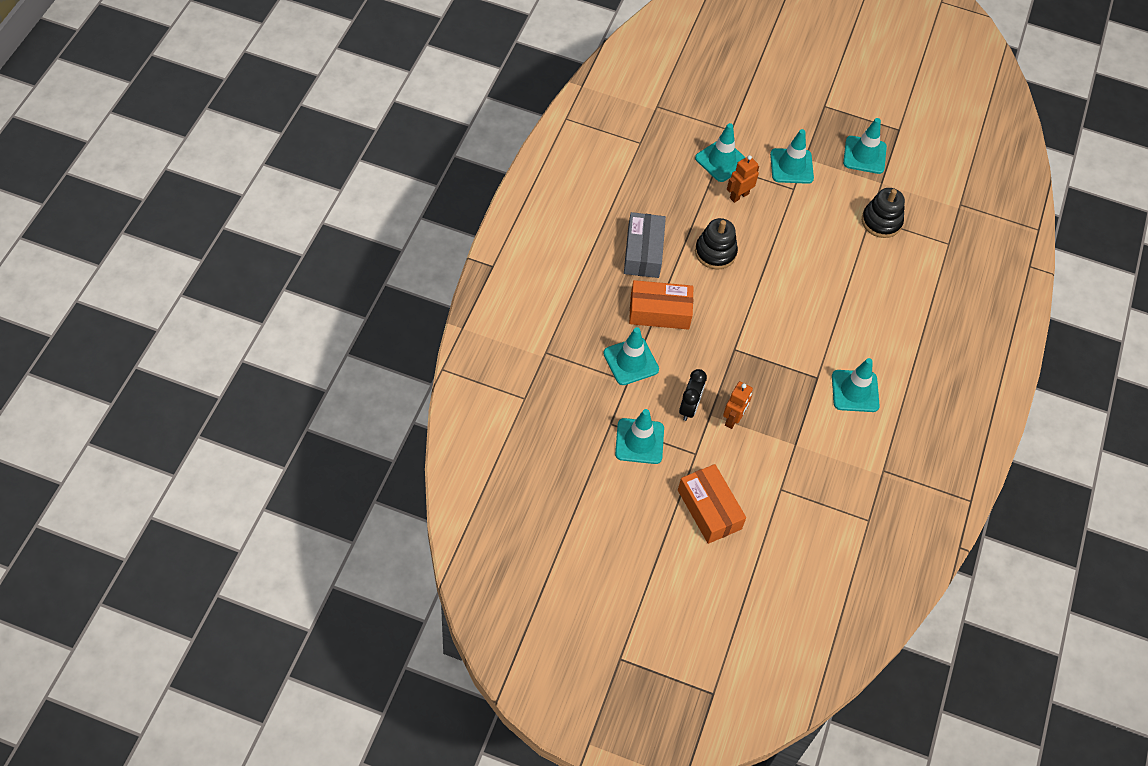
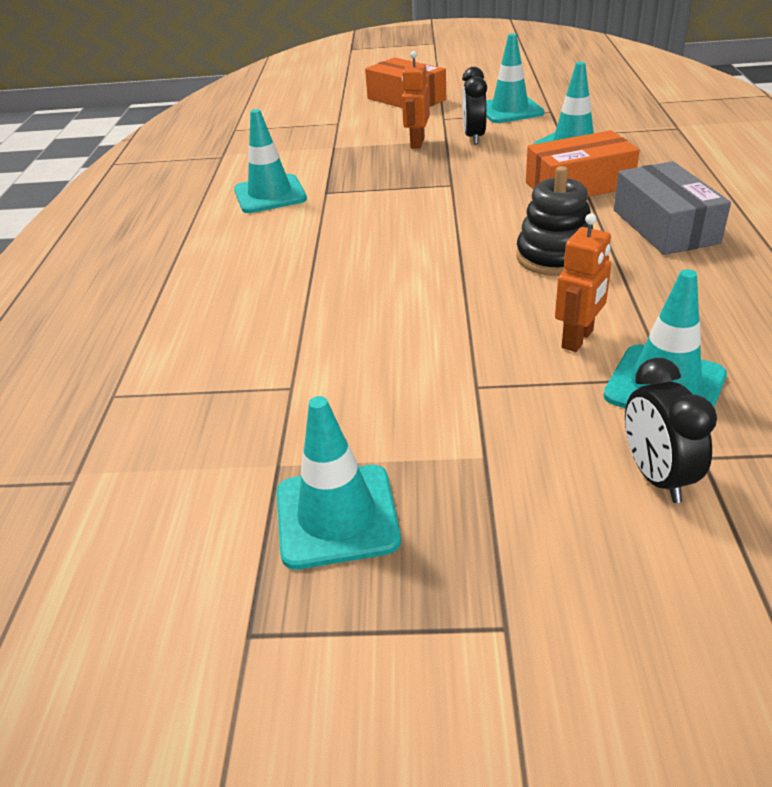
camera: 170 degrees right, 20 degrees down
(751, 129) = (656, 476): none -> black clock
(791, 166) = (506, 427): turquoise traffic cone -> none
(881, 221) = (265, 388): black stacking toy -> none

